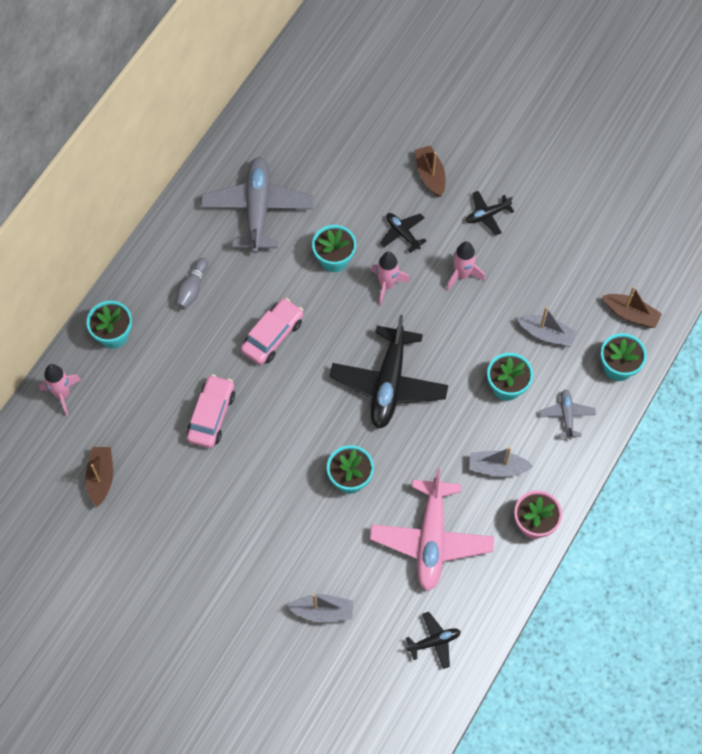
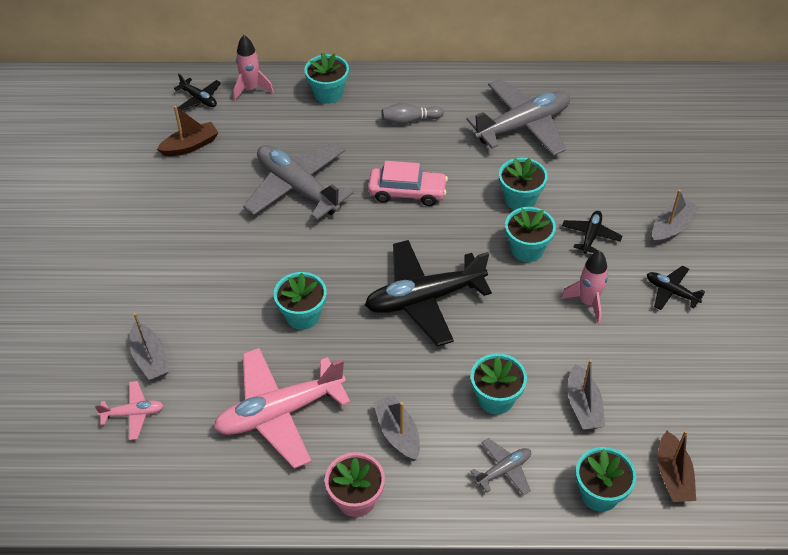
camera: 60 degrees right, 15 degrees down
(211, 415) = (298, 188): pink car -> grey plane
(369, 646) = (133, 414): none -> pink plane
(387, 285) = (527, 249): pink rocket -> turquoise flower pot
(430, 175) = (671, 227): brown boat -> grey boat
(434, 642) = (167, 469): black plane -> black plane (199, 99)

